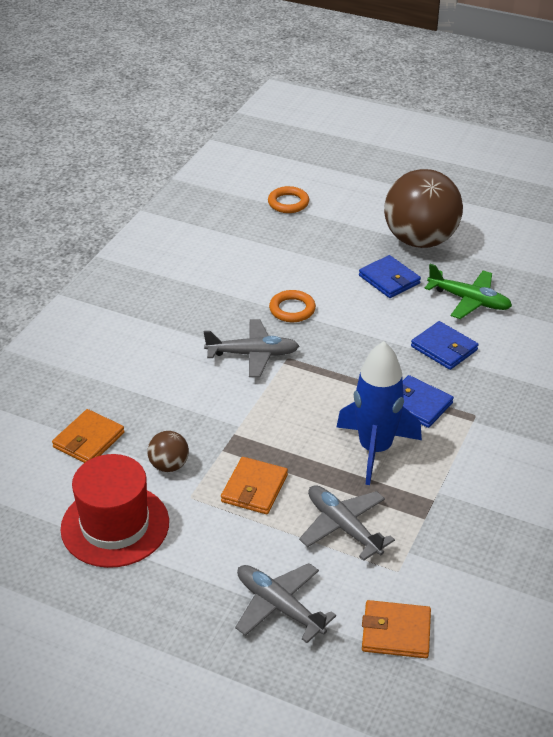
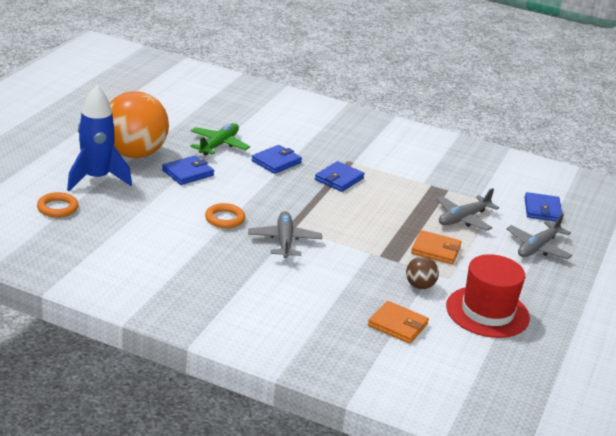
camera: 95 degrees left, 10 degrees down
(375, 449) = (387, 200): blue rocket -> blue rocket (96, 178)
(396, 632) = (542, 210): orange wallet -> blue wallet
(420, 240) = (134, 154): brown ball -> orange ball

